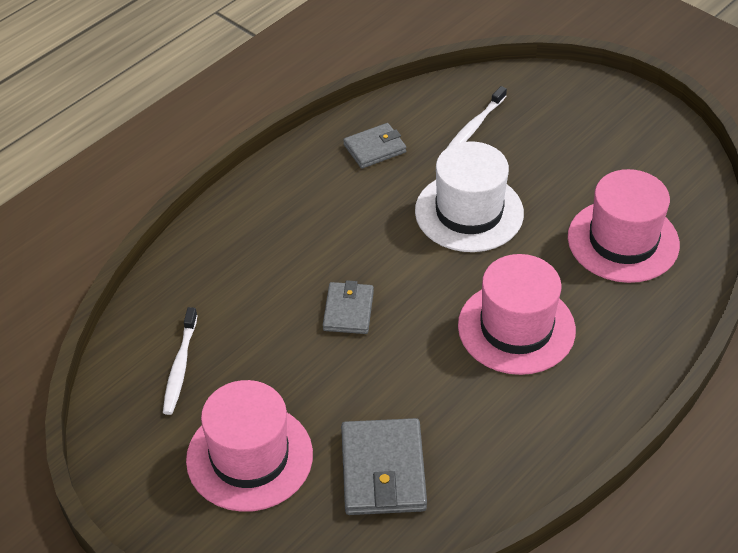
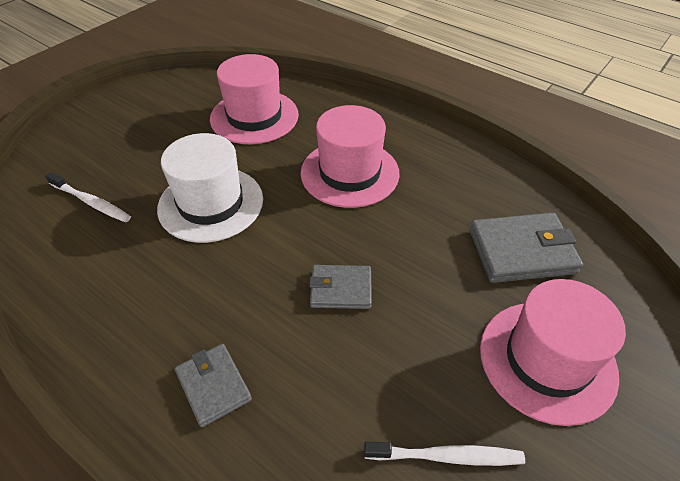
camera: 95 degrees left, 0 degrees up
(375, 148) = (99, 281): grey wallet -> grey wallet (213, 386)

